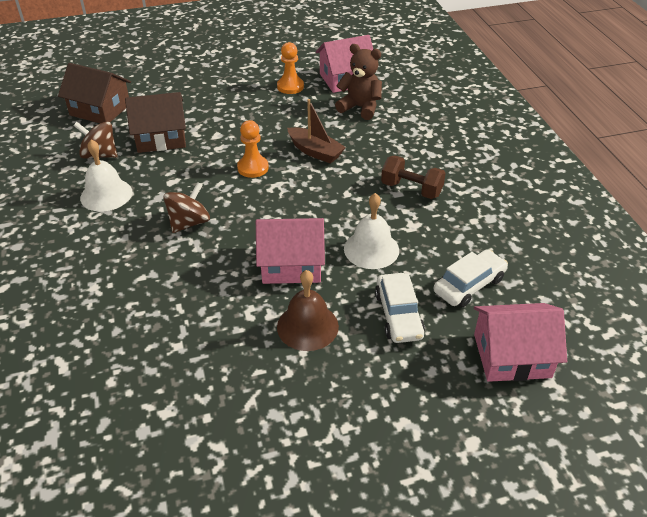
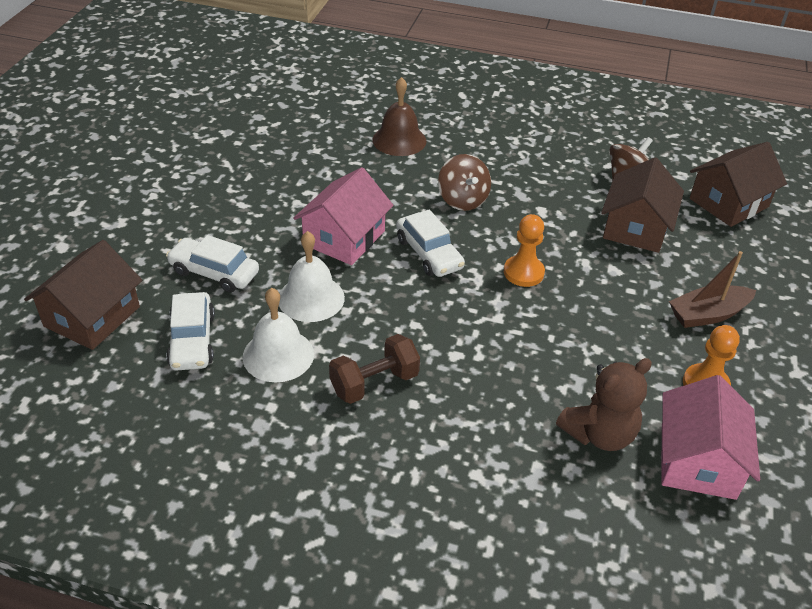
camera: 120 degrees right, 0 degrees up
(106, 194) = (550, 167): white bell -> white bell (278, 355)
(270, 215) = (429, 253): none -> white car
(307, 326) = (262, 216): brown bell -> brown bell (399, 140)
(315, 152) = (519, 336): brown boat -> brown boat (708, 314)
(511, 355) = (92, 316): pink house -> brown house

